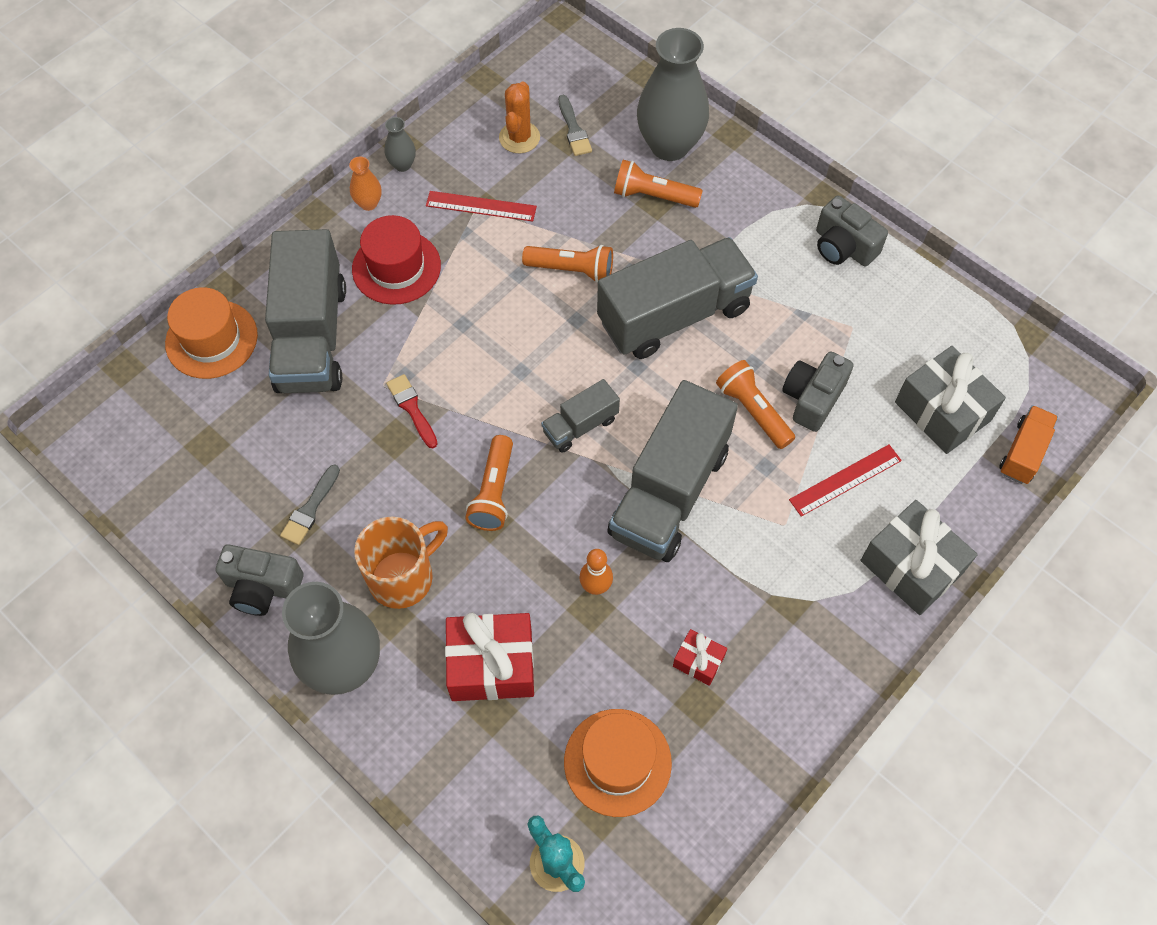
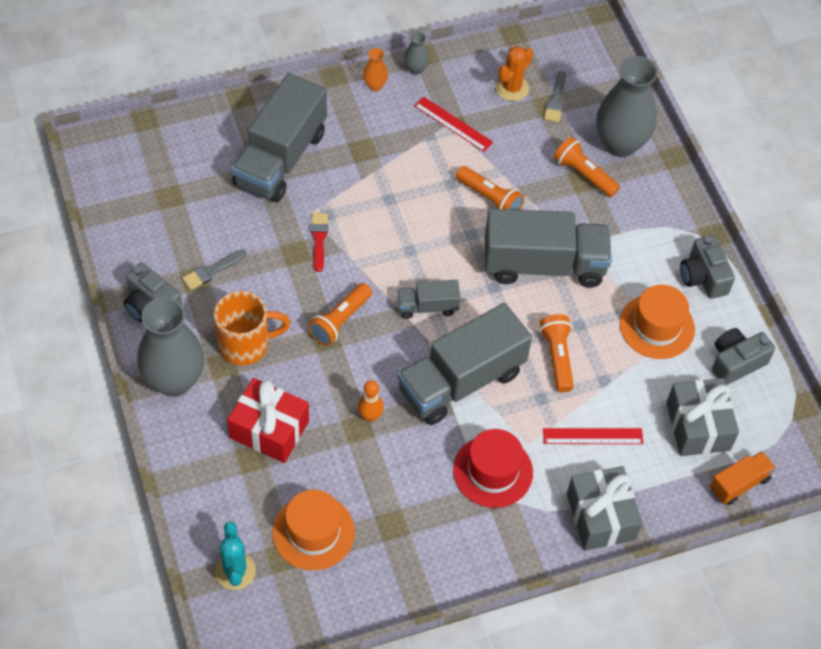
camera: 25 degrees right, 5 degrees down
(211, 339) = (213, 128): orange hat -> orange hat (657, 326)
(396, 267) = (367, 139): red hat -> red hat (493, 471)
(698, 661) = (409, 499): red gift -> none
(812, 398) = (606, 370): grey camera -> grey camera (736, 362)

